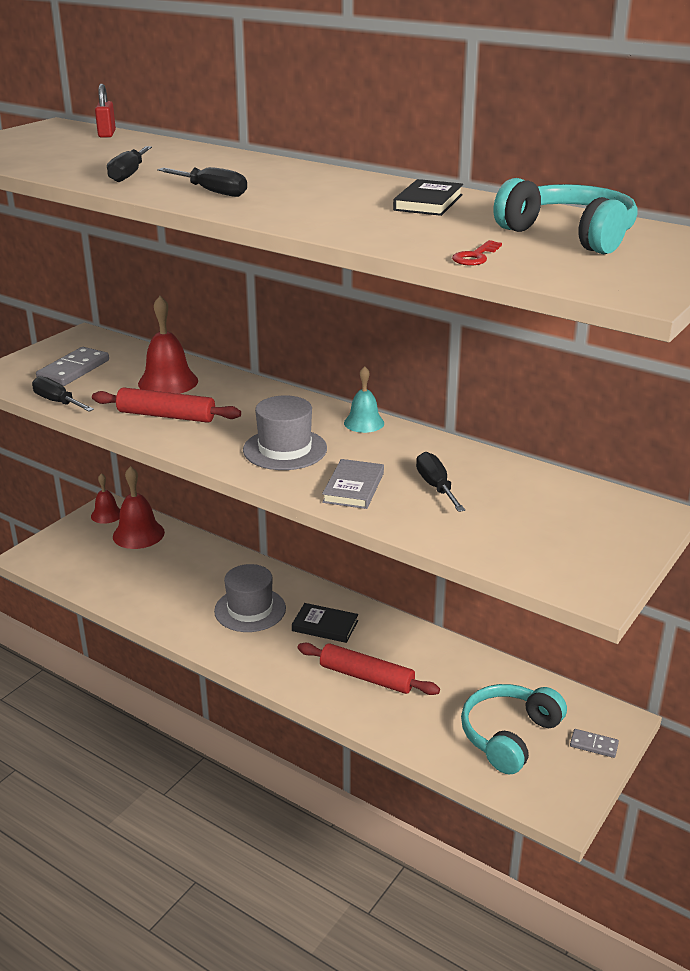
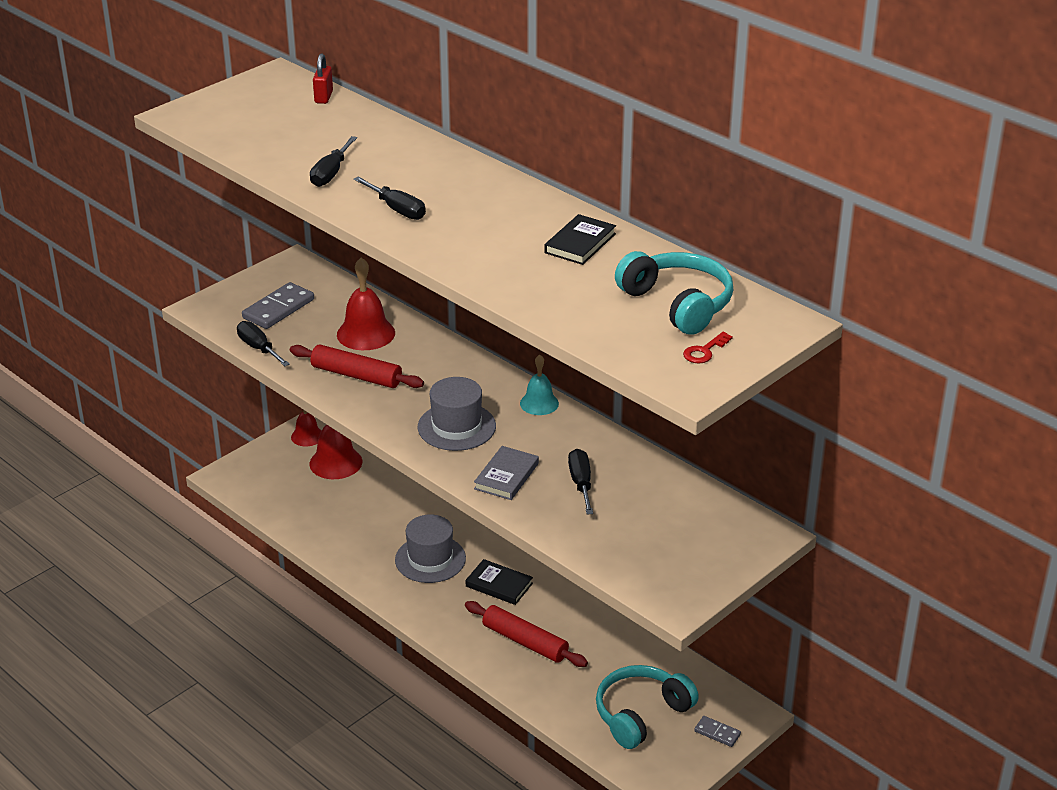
camera: 10 degrees right, 5 degrees up
(475, 257) = (584, 327): red key -> red key (704, 351)

